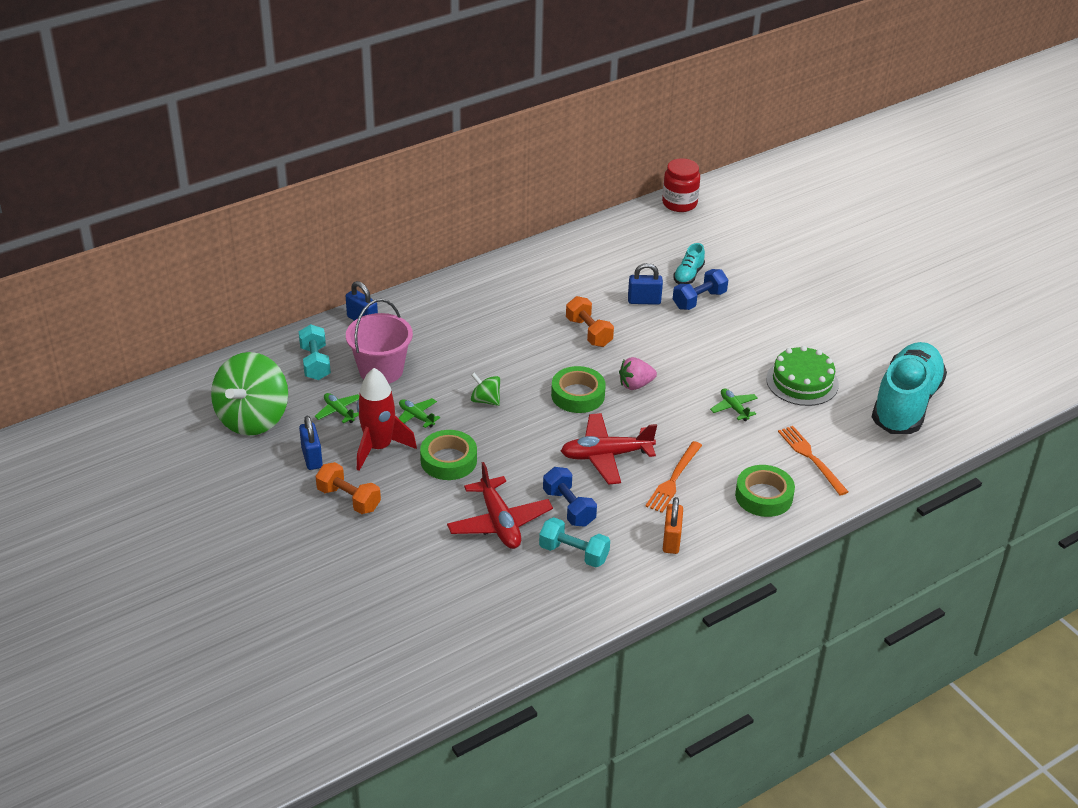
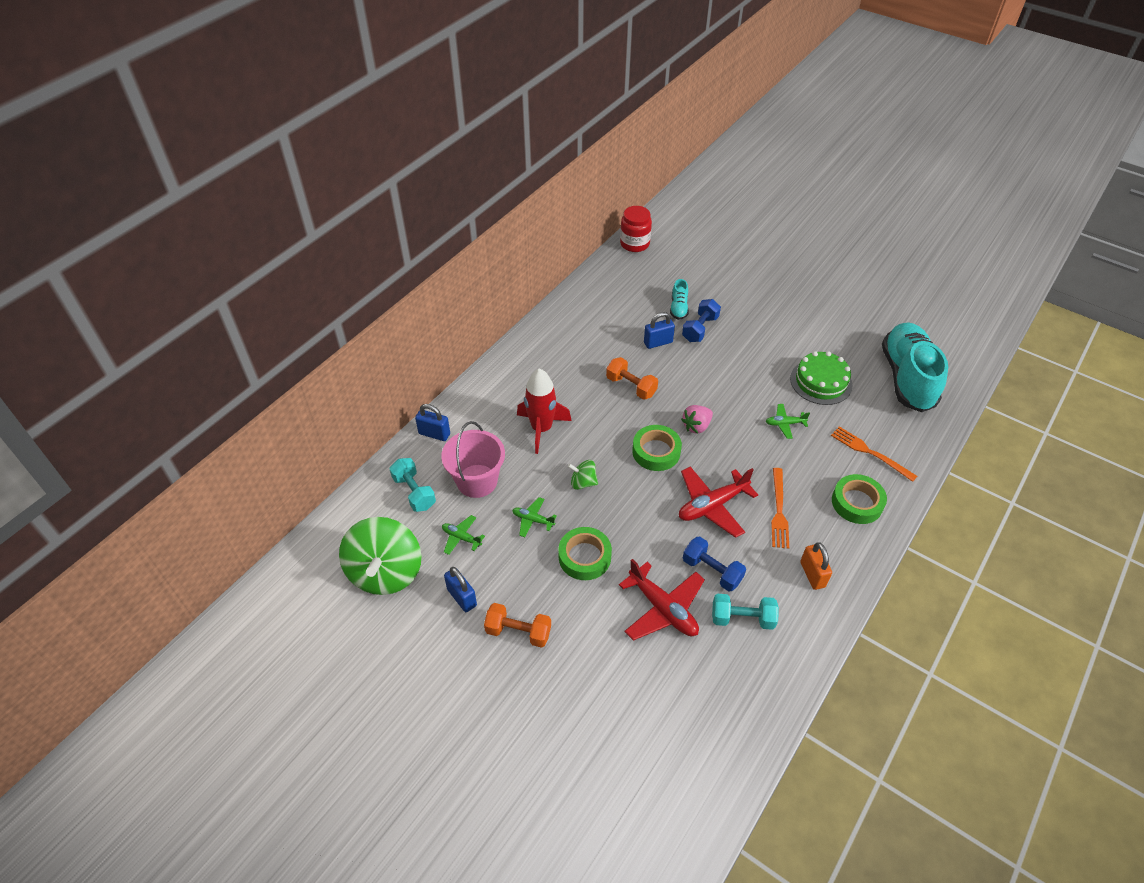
camera: 20 degrees left, 10 degrees up
(379, 447) = (517, 565): red rocket -> red rocket (541, 429)
(734, 408) = (784, 424): green plane -> green plane turned 45 degrees counterclockwise

